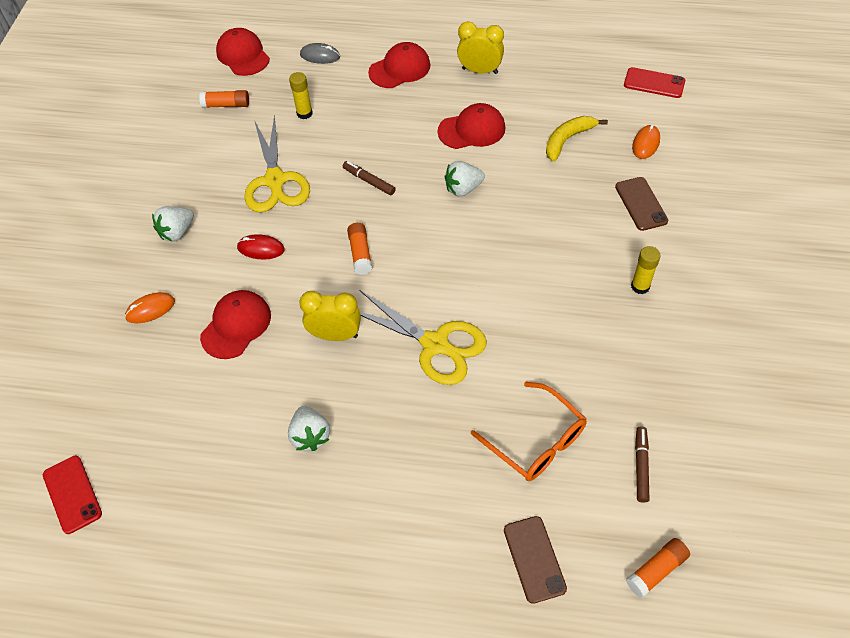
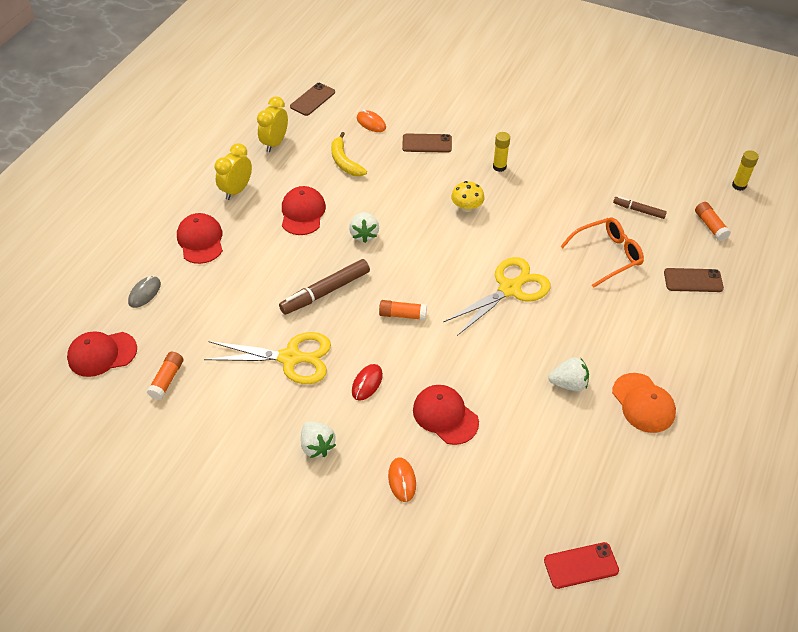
camera: 75 degrees left, 5 degrees down
(302, 525) = (643, 403): none -> orange cap
(304, 113) = (216, 320): yellow glue stick -> yellow glue stick (739, 185)
(335, 335) = (479, 348): yellow clock -> yellow clock (275, 143)
(369, 181) = (326, 292): brown marker -> brown marker, size x1.76
(550, 270) = (467, 207): none -> yellow mushroom
(654, 83) = (312, 99): red phone -> brown phone

